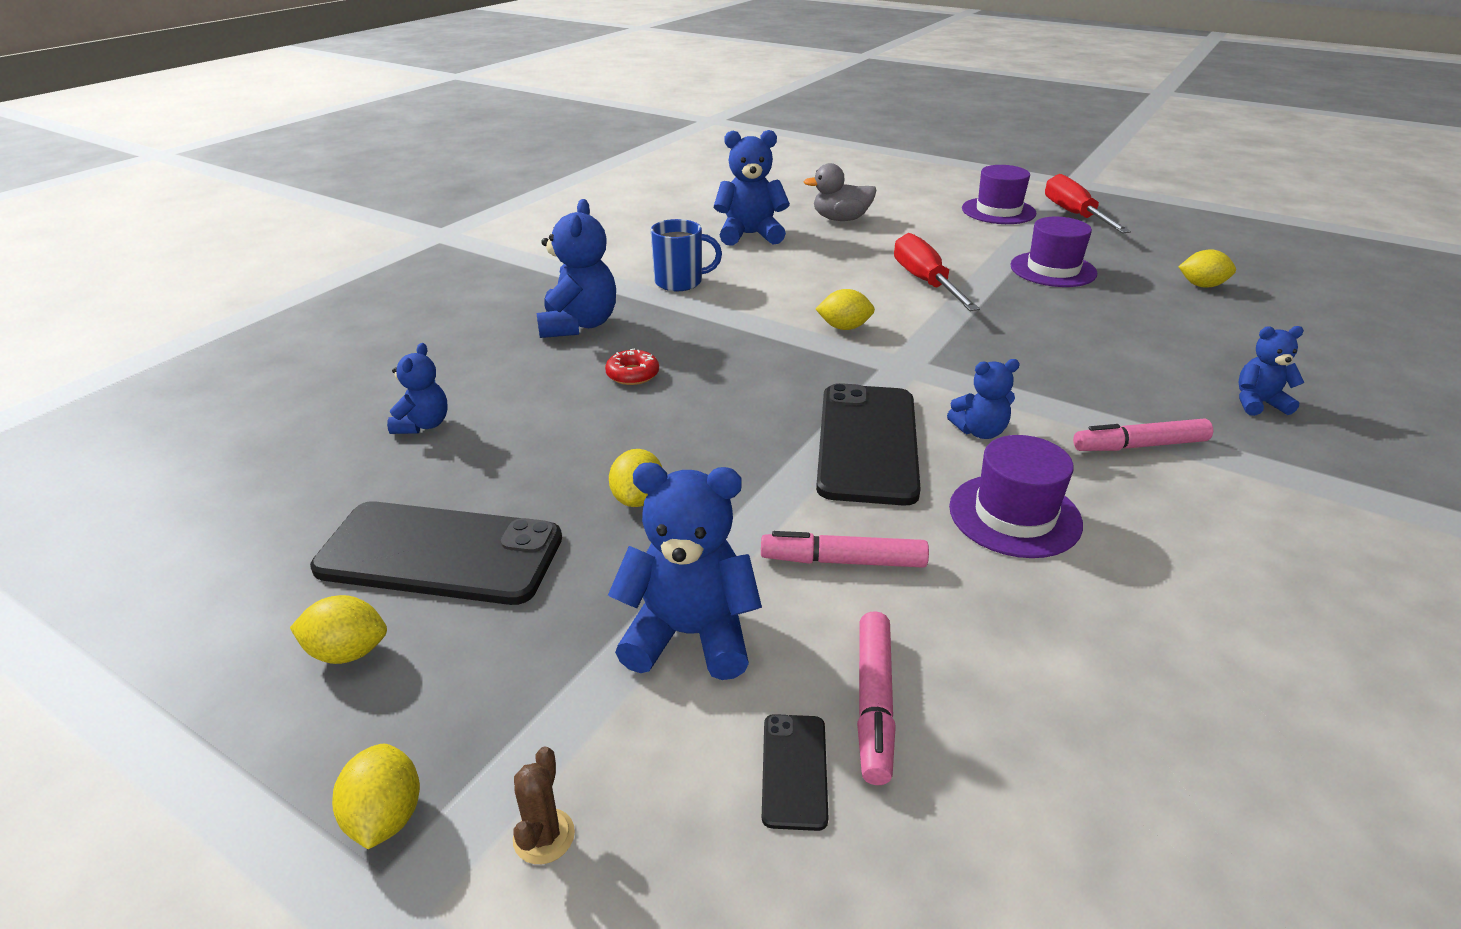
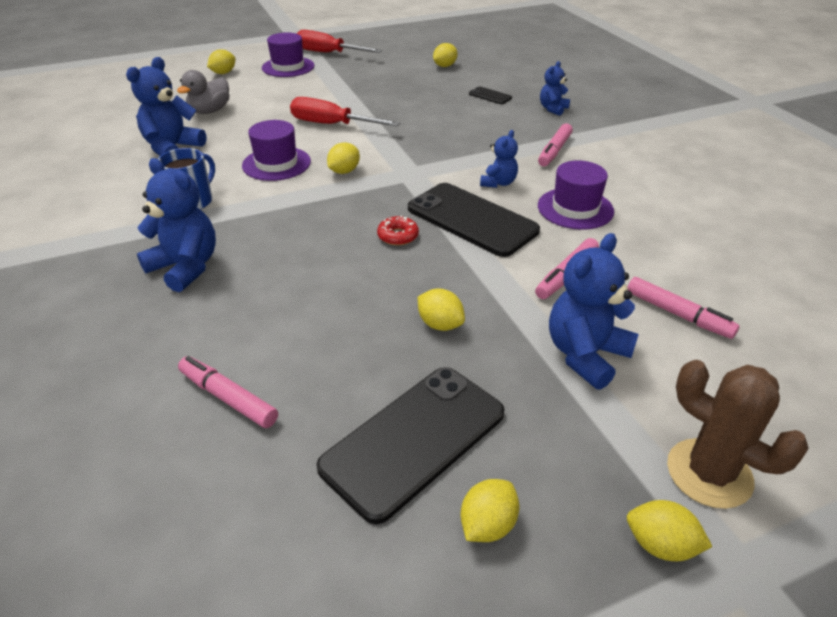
camera: 55 degrees left, 5 degrees up
(423, 425) = (228, 398): blue teddy bear -> pink marker
(544, 836) = (709, 473): brown cactus -> brown cactus, size x2.15
(632, 374) = (290, 270): red donut -> red donut (398, 236)
(794, 770) = (708, 360): black phone -> black phone (490, 96)
(922, 192) = (223, 73): none -> yellow lemon
(1053, 270) = (375, 88): purple hat -> purple hat (276, 164)

